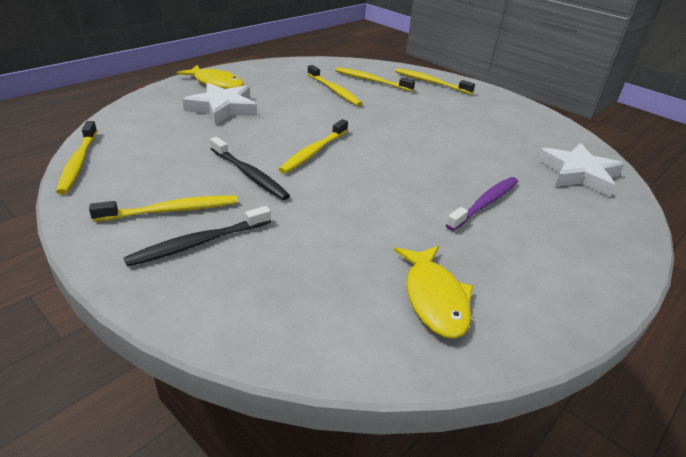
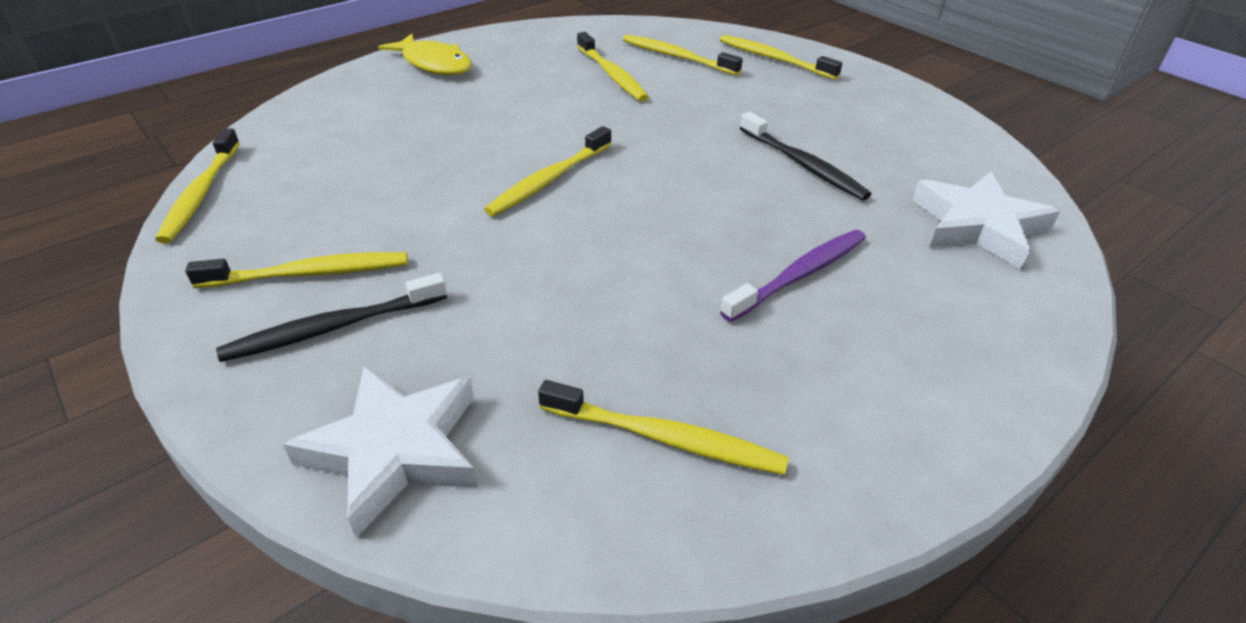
camera: 10 degrees right, 5 degrees up
(223, 108) = (432, 105): white star -> white star (395, 451)
(249, 174) = (439, 216): black toothbrush -> black toothbrush (803, 164)
(434, 298) = (664, 438): yellow fish -> yellow toothbrush

